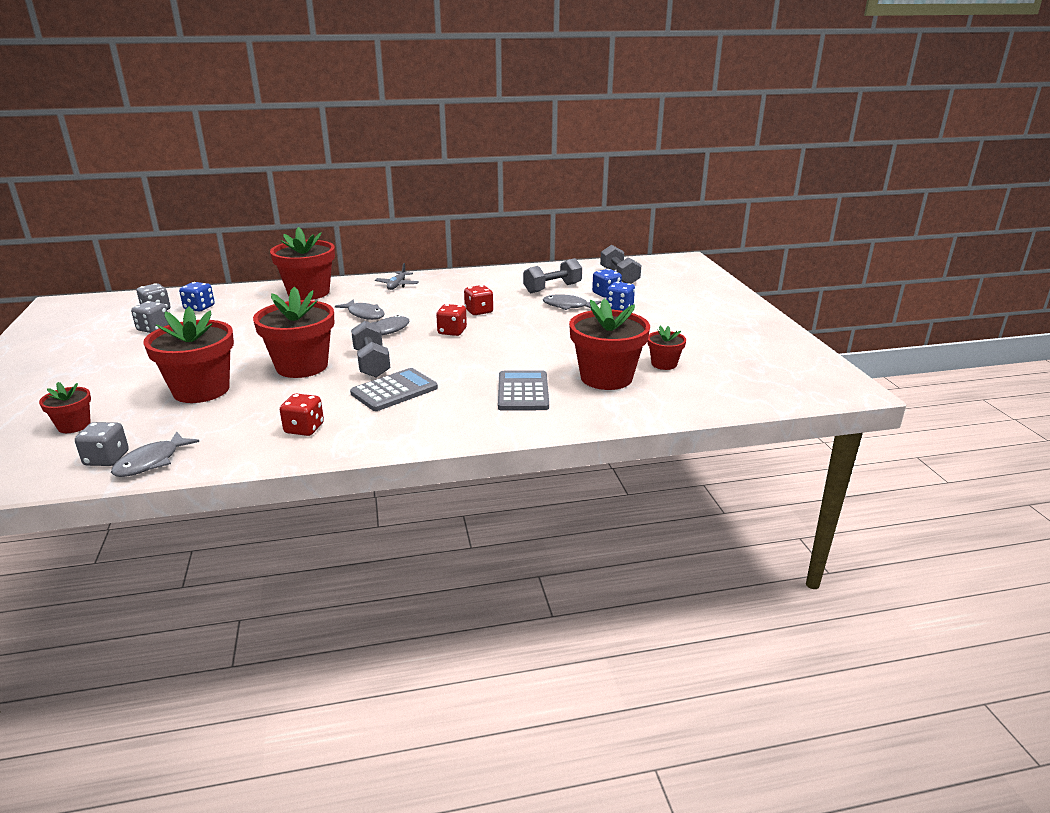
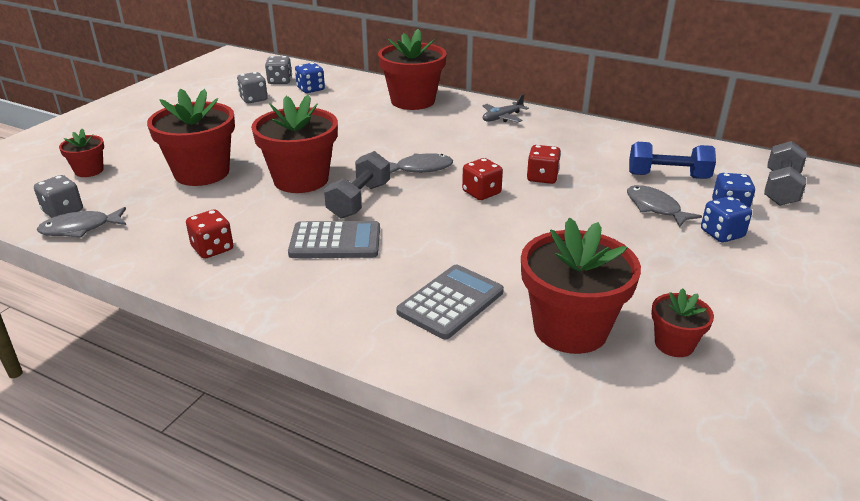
camera: 40 degrees right, 5 degrees up
(364, 314) = (427, 142): grey fish -> none
(552, 288) = (668, 176): grey dumbbell -> blue dumbbell

